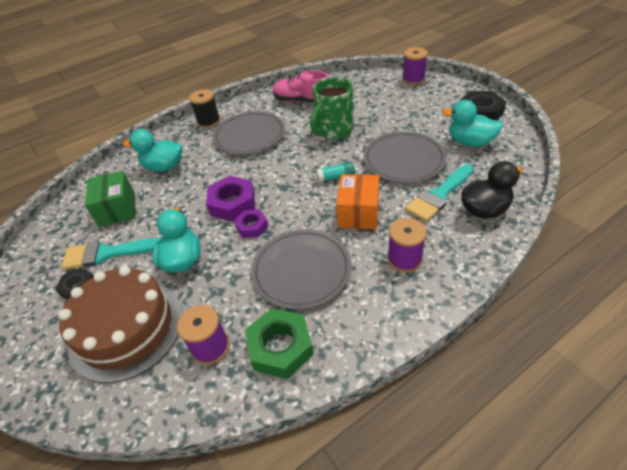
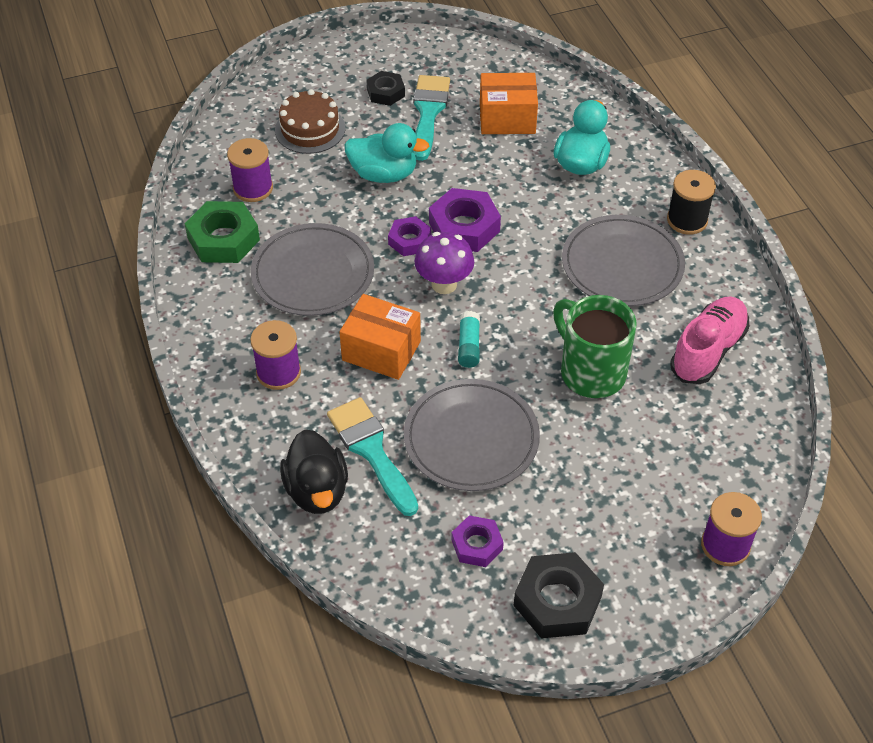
camera: 100 degrees right, 5 degrees up
(117, 209) = (507, 118): green box -> orange box
(126, 328) = (310, 129): brown cake -> brown cake, size x0.59
(288, 199) = (444, 284): none -> purple mushroom
(470, 142) = (477, 545): turquoise duck -> purple nut

